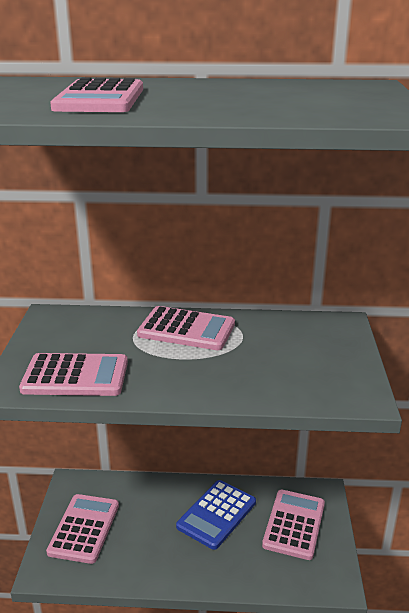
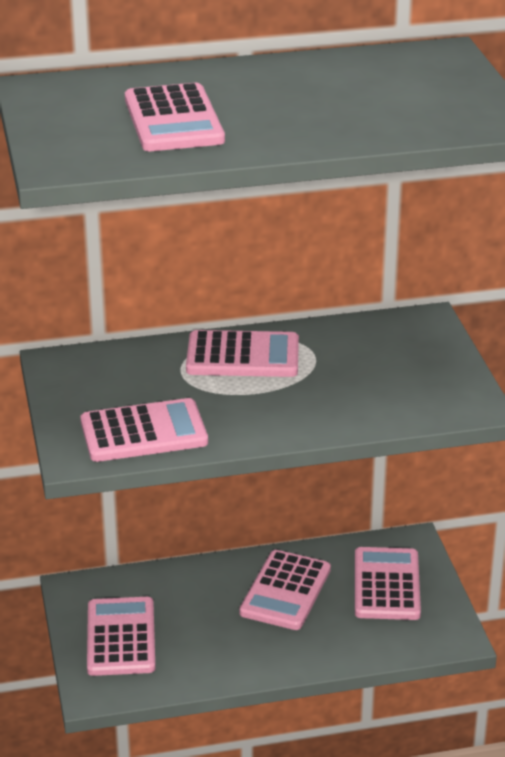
camera: 15 degrees left, 5 degrees up
(217, 514) = (285, 591): blue calculator -> pink calculator

